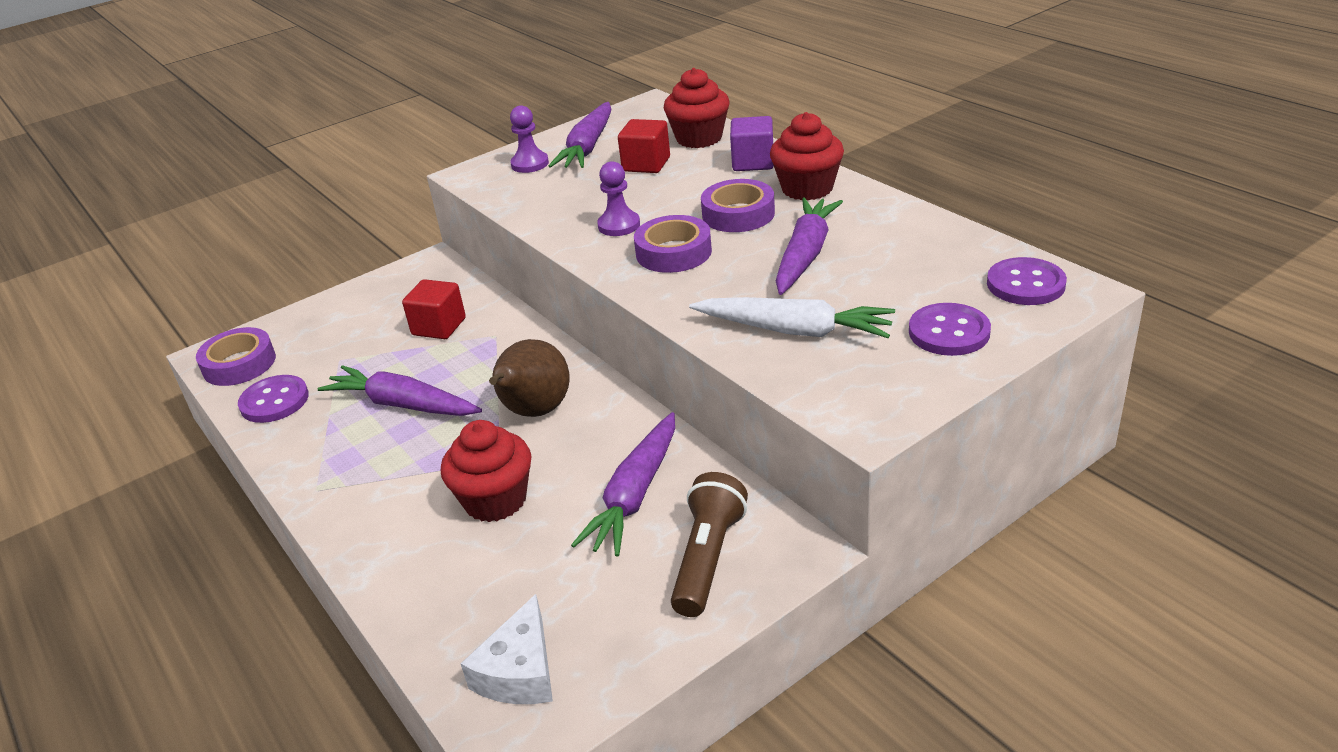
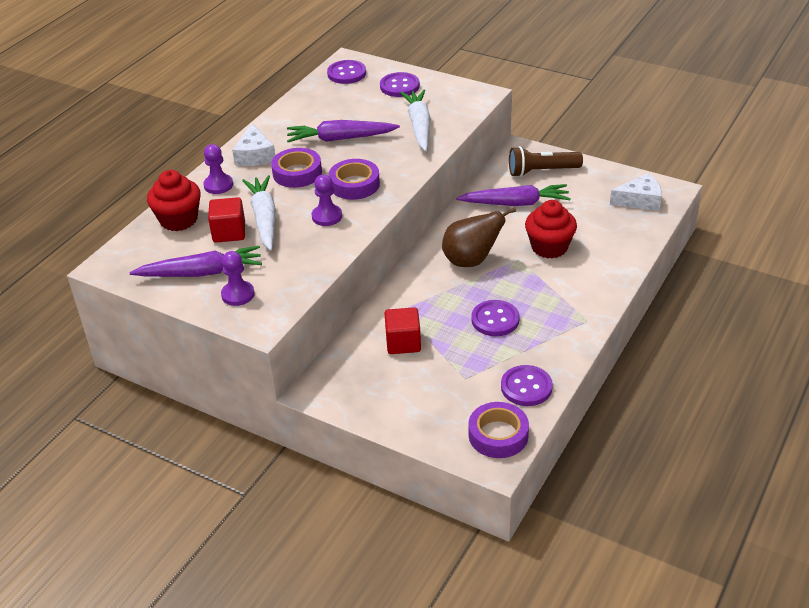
camera: 115 degrees left, 5 degrees up
(403, 405) = (495, 320): purple carrot -> purple button
(653, 186) = (264, 219): none -> white carrot
(753, 162) = (218, 185): purple cube -> purple pawn
(807, 188) = (255, 155): red cupcake -> white cheese

